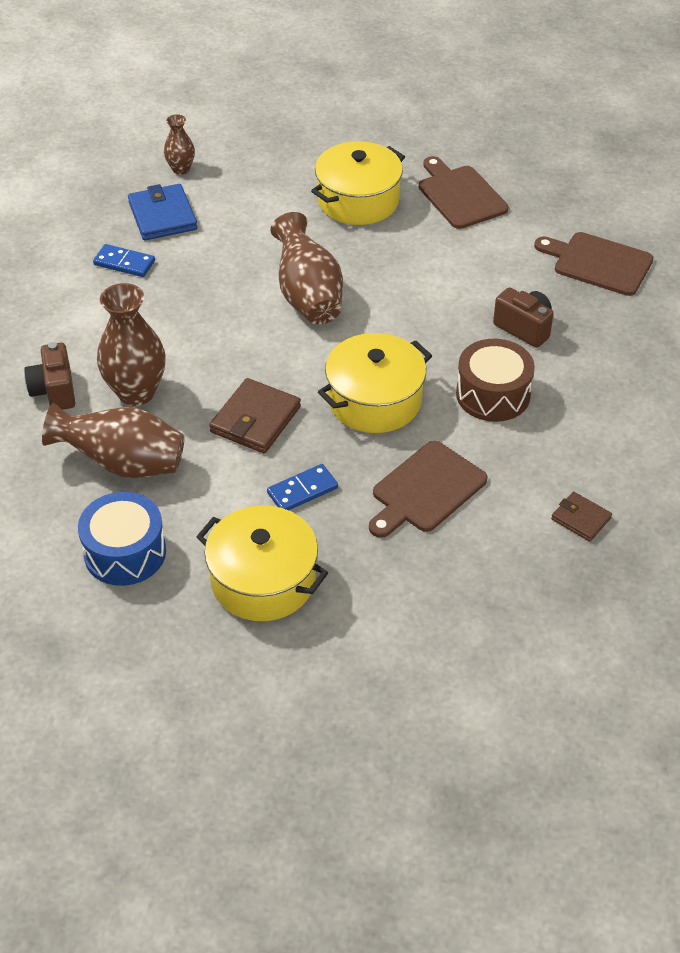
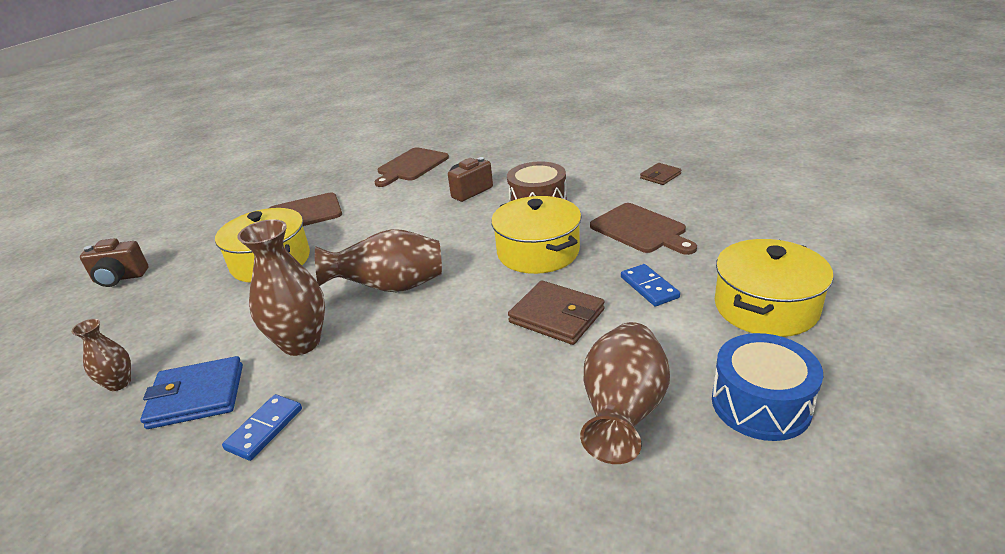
camera: 80 degrees left, 15 degrees down
(54, 391) = (489, 490): brown camera -> brown camera (120, 278)
(136, 392) = (504, 406): brown vase -> brown vase (301, 343)

